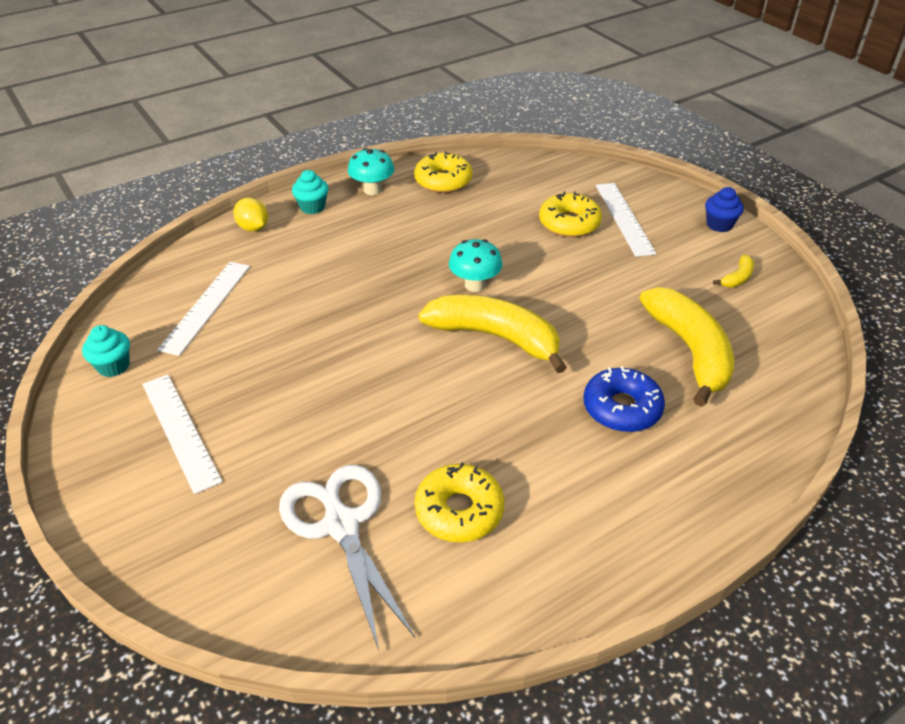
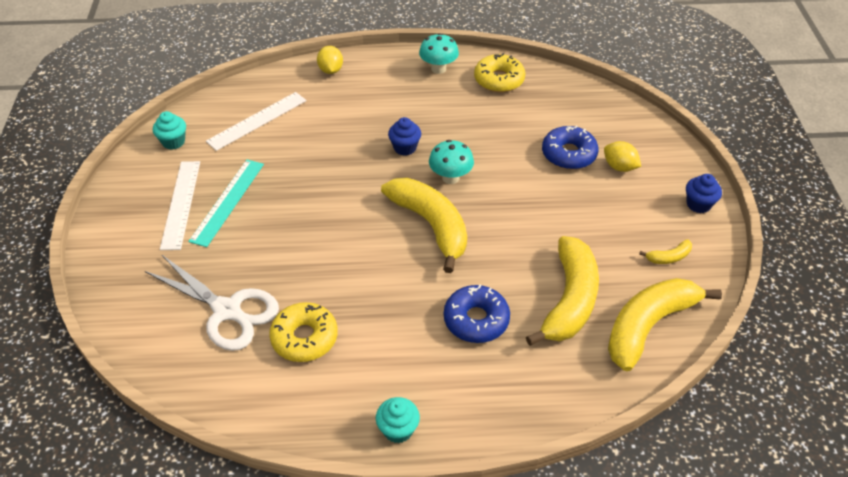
camera: 30 degrees right, 5 degrees up
(240, 404) = (227, 201): none -> turquoise ruler
(312, 207) = (384, 68): turquoise cupcake -> turquoise cupcake (398, 429)
(341, 524) = (227, 311): white scissors -> white scissors turned 120 degrees clockwise
(402, 274) = (405, 148): none -> blue cupcake
(569, 223) = (568, 154): yellow donut -> blue donut
(624, 218) = (619, 167): white ruler -> yellow lemon
(777, 344) = (648, 326): none -> yellow banana

